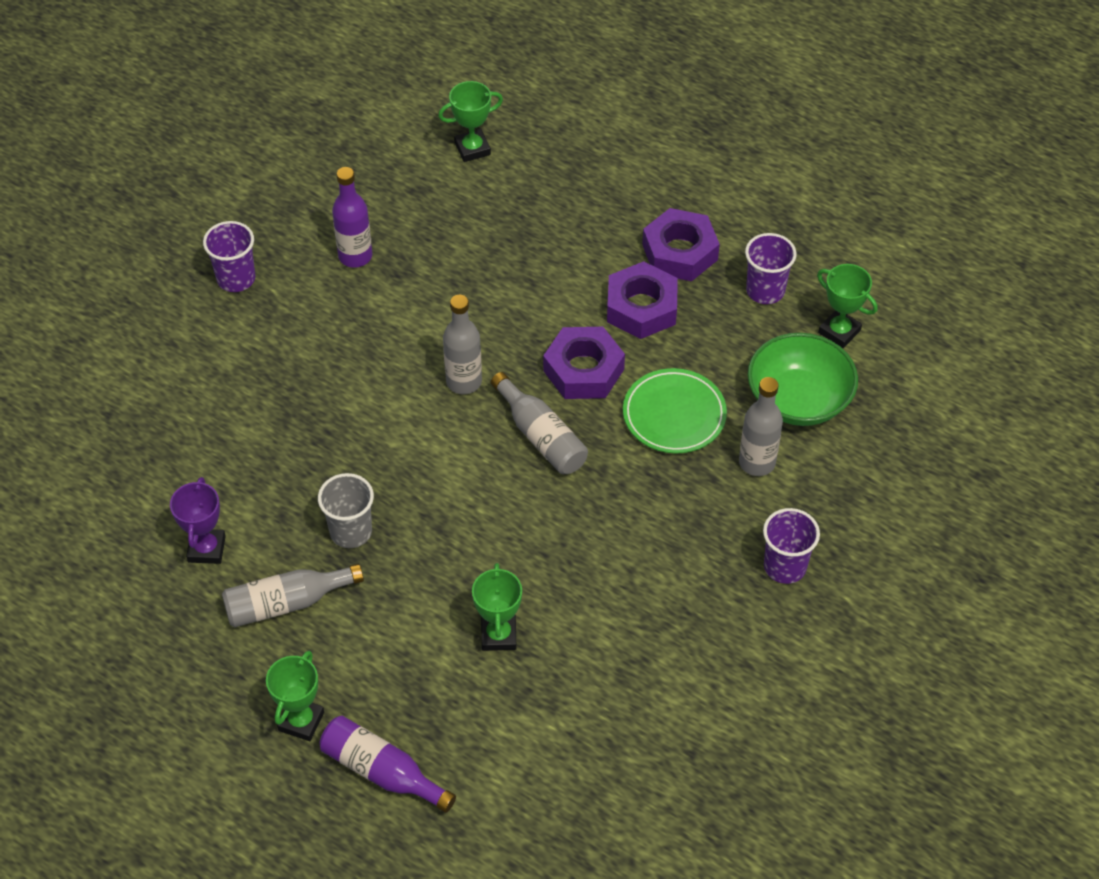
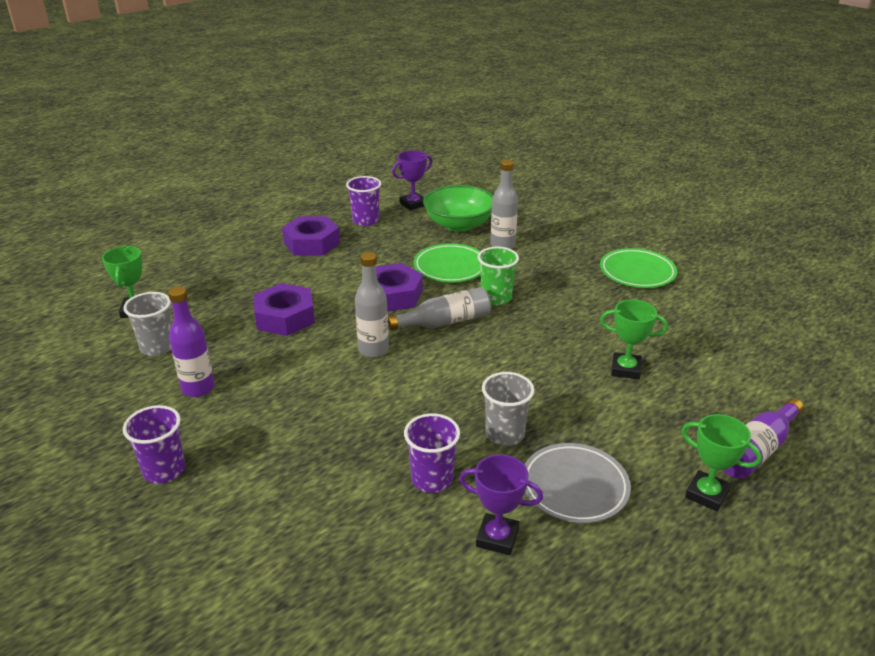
camera: 75 degrees left, 20 degrees down
(286, 603) = (574, 486): grey bottle -> grey plate
(413, 196) = (157, 347): none -> grey cup
(614, 478) = (496, 298): none -> green cup
(641, 307) = (350, 264): purple nut -> purple nut (285, 317)
(741, 635) = (637, 272): none -> green plate
(785, 566) = (586, 249): purple cup -> purple cup (432, 479)
(839, 331) = (413, 204): green trophy -> purple trophy

